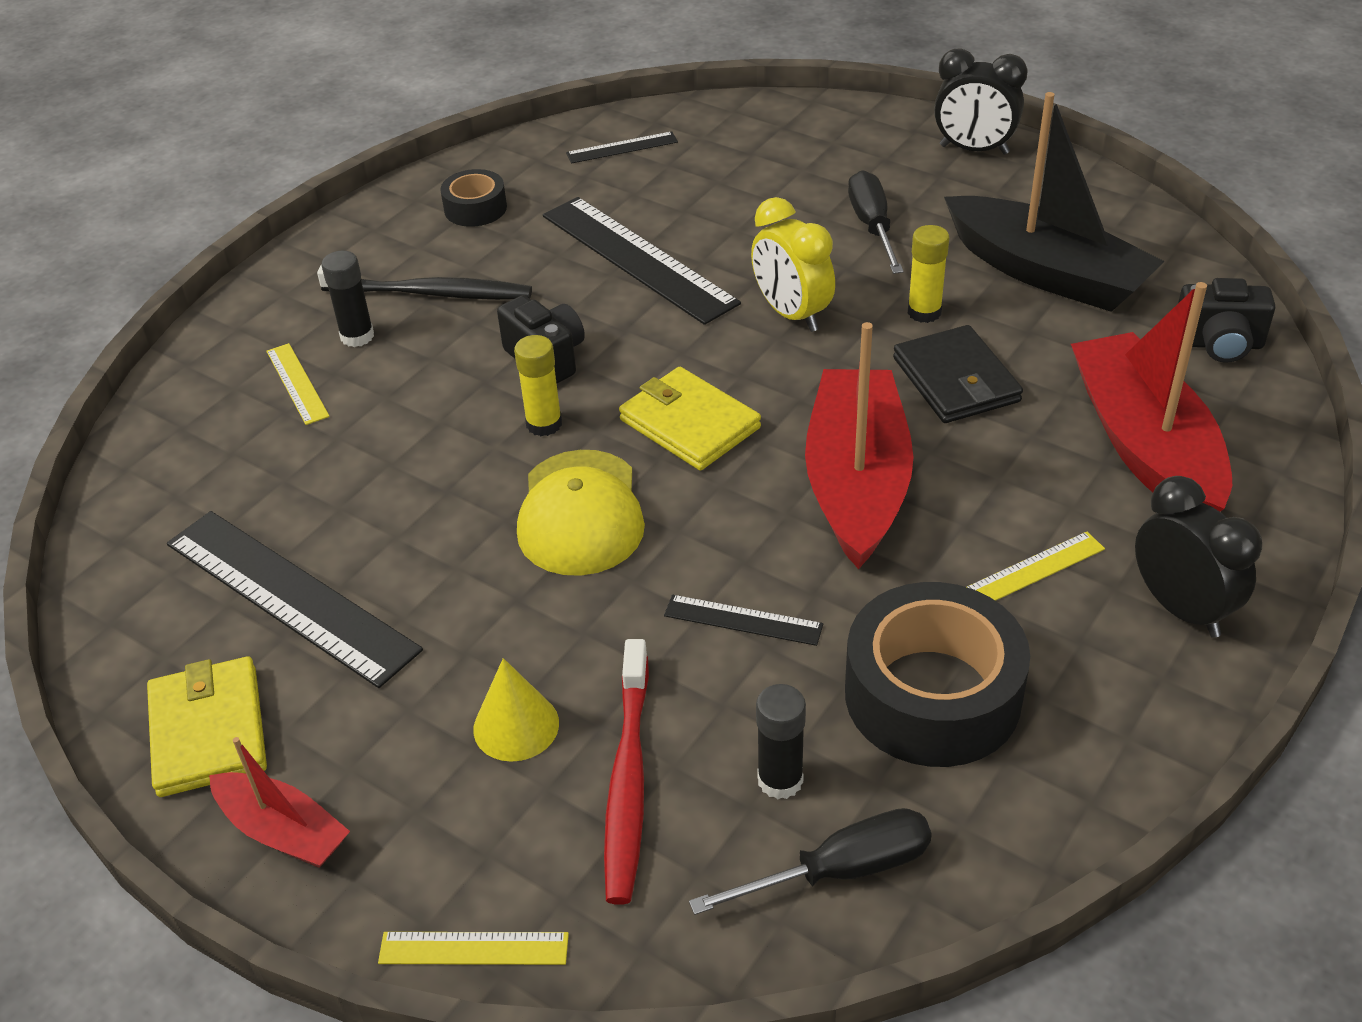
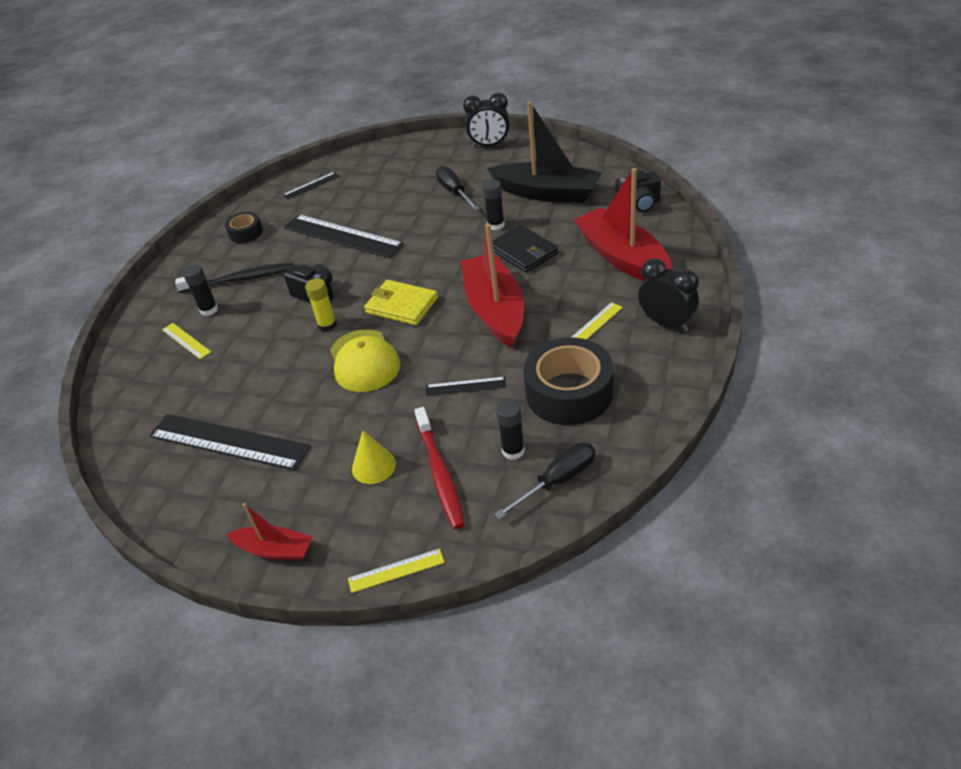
camera: 15 degrees left, 0 degrees up
(208, 731) = (213, 516): yellow wallet -> none
(791, 314) = (431, 242): yellow clock -> none
(924, 312) = (496, 225): yellow glue stick -> black glue stick

